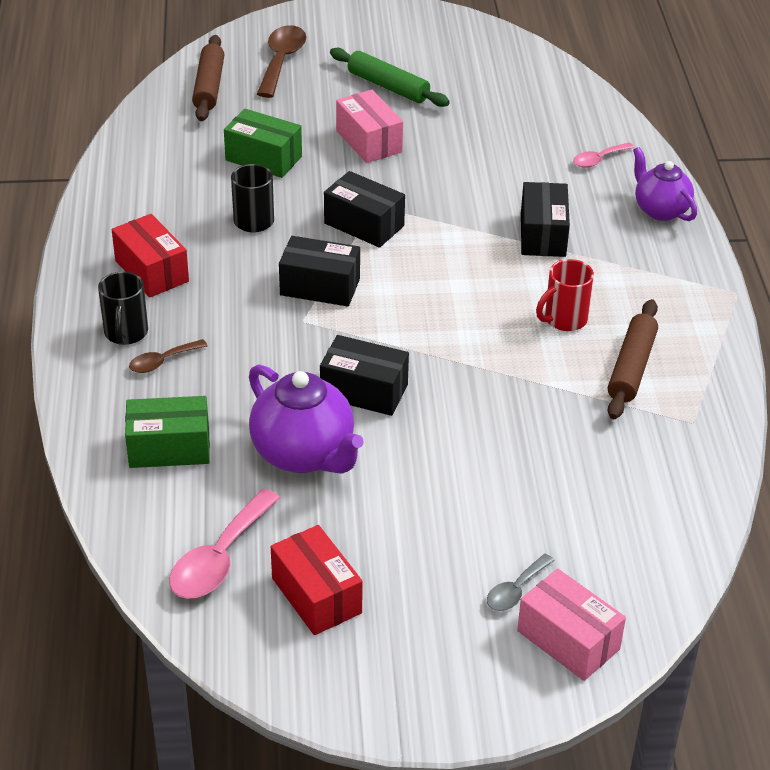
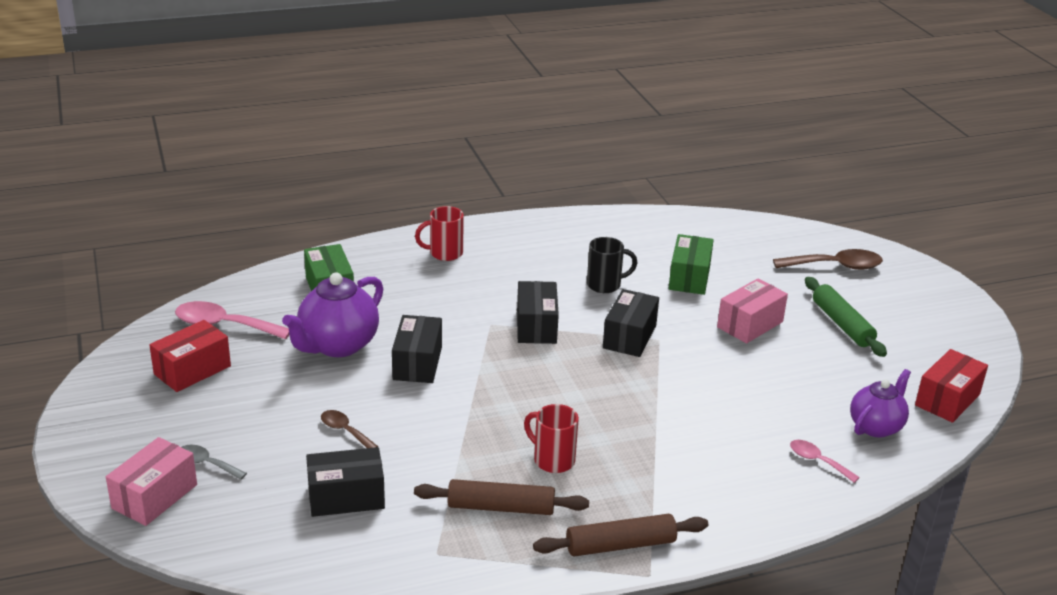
camera: 75 degrees right, 10 degrees down
(126, 333) = (444, 253): black mug -> red mug
(152, 271) = (519, 252): red box -> red box (947, 400)
(162, 361) = (419, 272): brown spoon -> brown spoon (345, 431)
(209, 86) = (770, 239): brown rolling pin -> brown rolling pin (620, 545)
(388, 86) = (842, 324): green rolling pin -> green rolling pin turned 45 degrees counterclockwise
(543, 235) = (672, 436): black box -> black box (346, 497)
(660, 210) = (758, 510): purple teapot -> purple teapot (876, 426)

